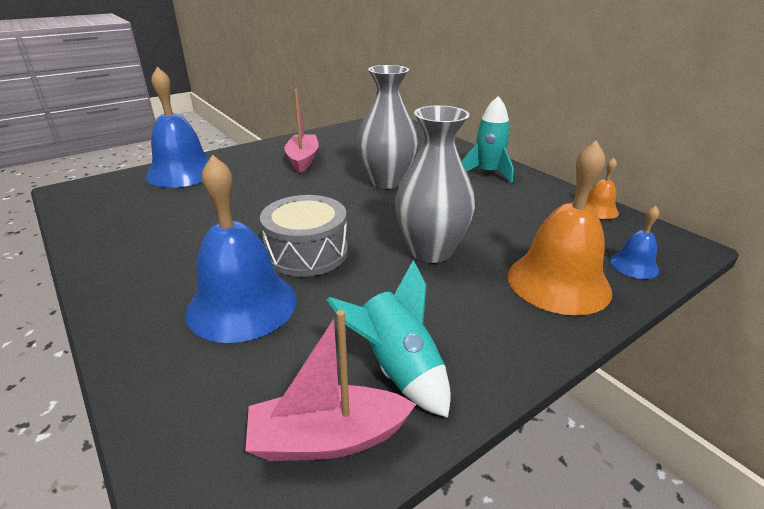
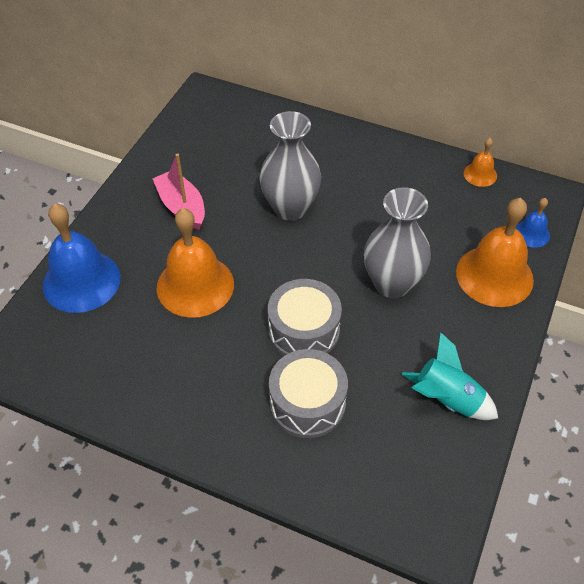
camera: 30 degrees left, 20 degrees up
(242, 305) = (307, 403): blue bell -> grey drum
(255, 198) = (195, 285): none -> orange bell
(327, 438) = (446, 464): pink boat -> none
(487, 173) = (366, 156): turquoise rocket -> none

